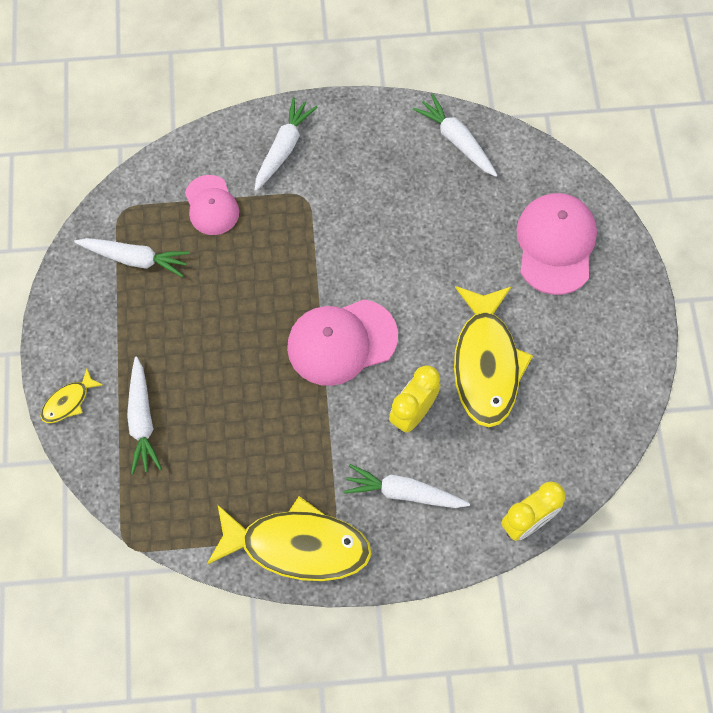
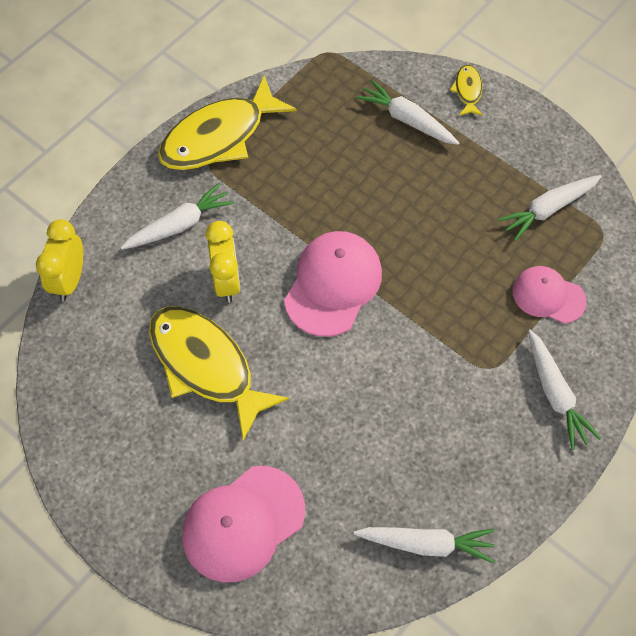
camera: 135 degrees right, 5 degrees down
(555, 244) = (243, 523): pink cap -> pink cap turned 90 degrees clockwise

